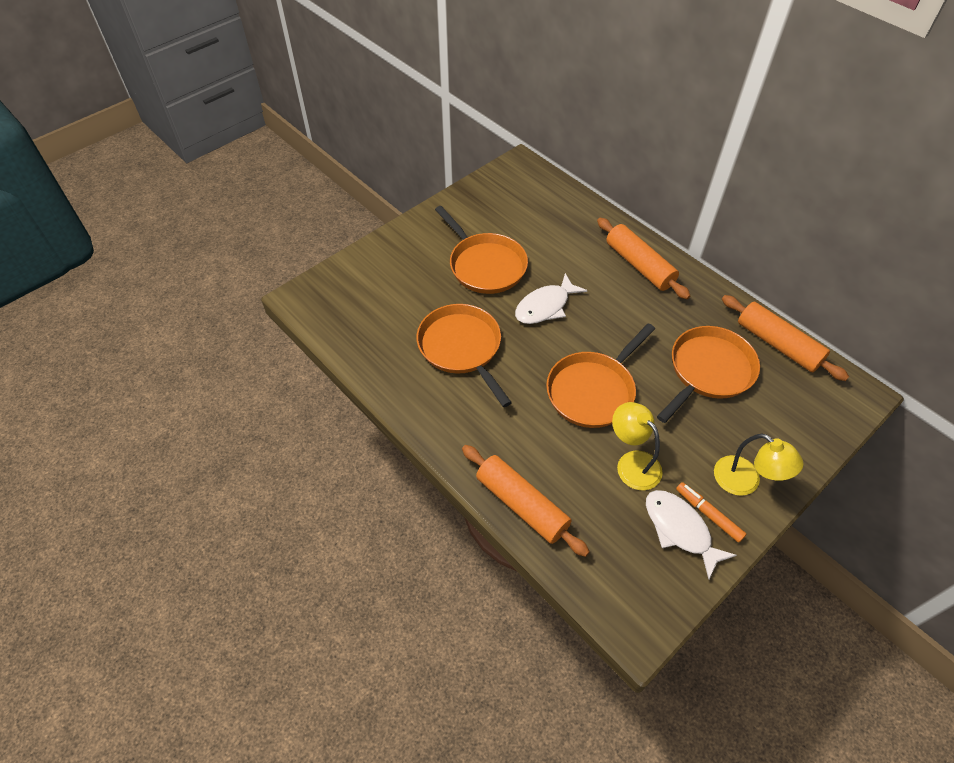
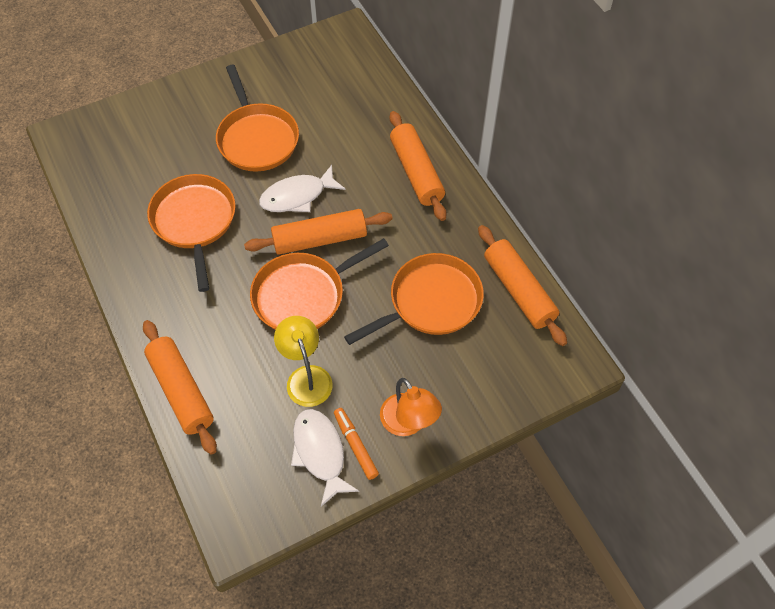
camera: 15 degrees right, 5 degrees up
(583, 339) = (320, 239): none -> orange rolling pin
(745, 482) = (408, 423): yellow lamp -> orange lamp

